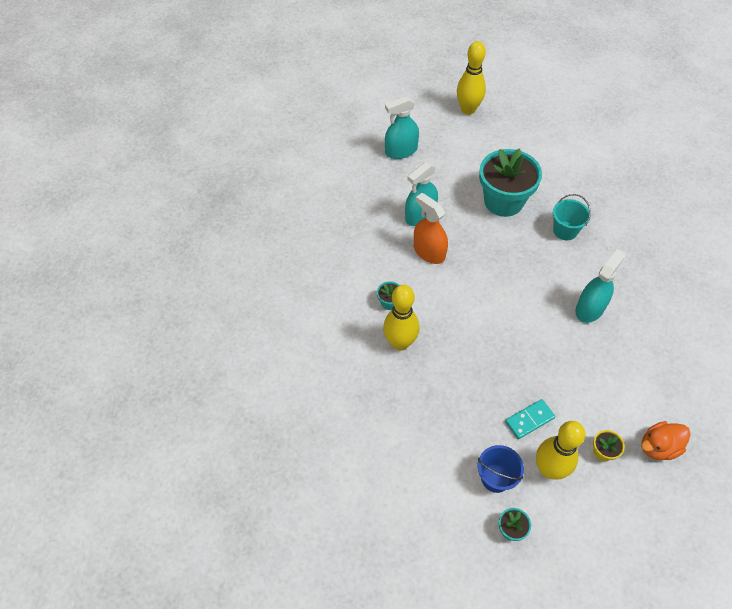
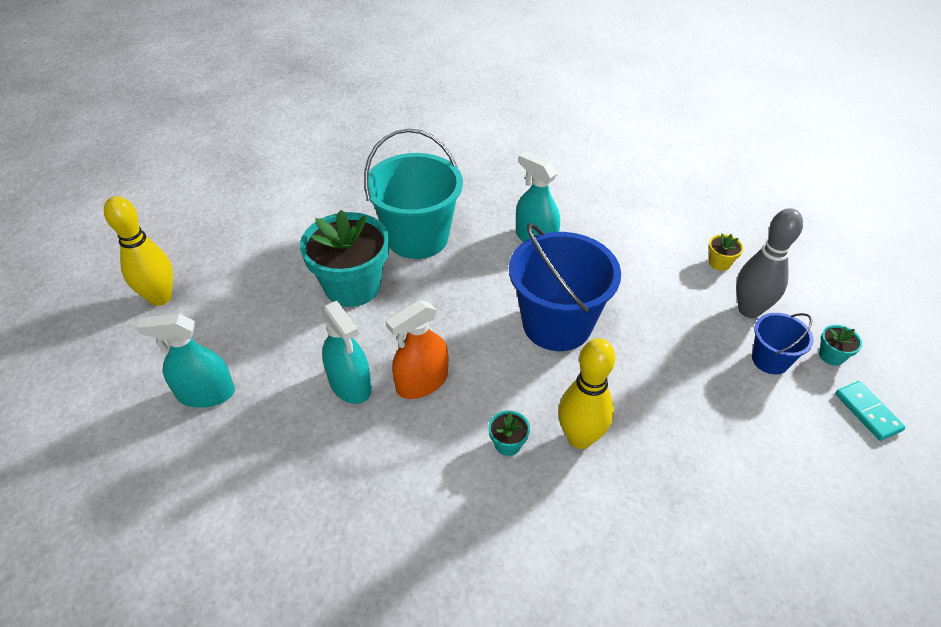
camera: 85 degrees left, 10 degrees down
(401, 151) = (206, 393): turquoise spray bottle -> turquoise spray bottle turned 105 degrees clockwise
(498, 326) = (557, 324): none -> blue bucket
(529, 420) = (688, 316): turquoise domino -> turquoise domino (867, 412)
(549, 469) = (749, 310): yellow bowling pin -> grey bowling pin
(565, 230) = (417, 237): turquoise bucket -> turquoise bucket, size x1.98
(658, 447) = (707, 222): orange duck -> none

